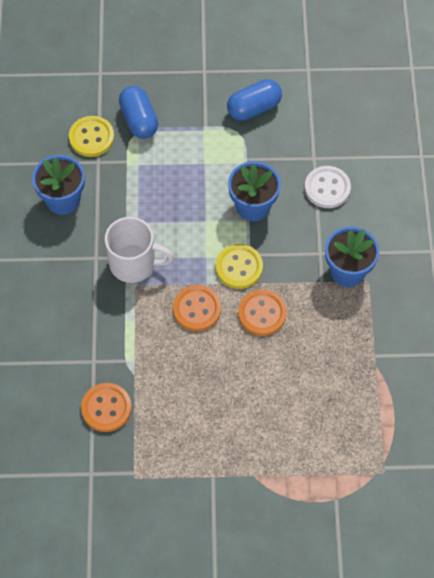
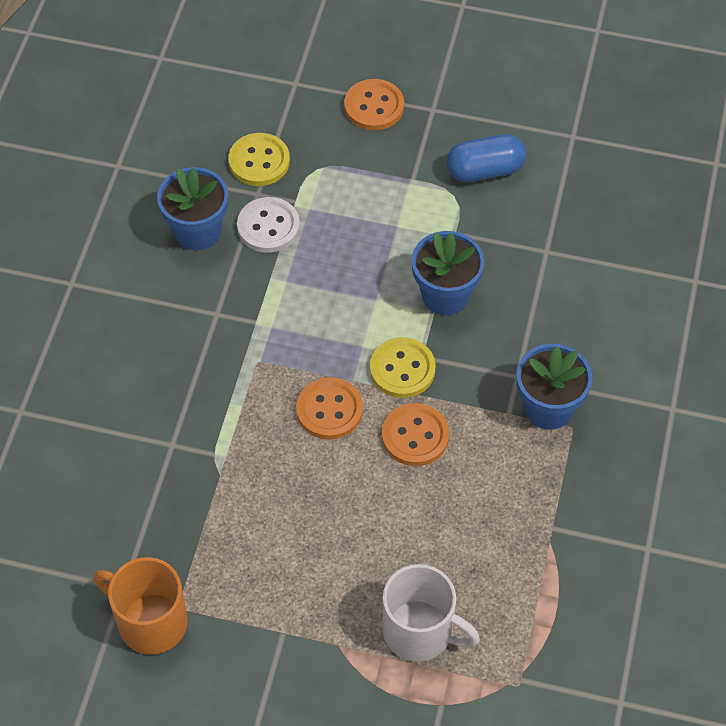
camera: 15 degrees right, 5 degrees down
(106, 408) = (170, 508): orange button -> orange button (374, 106)
(117, 493) = (150, 621): none -> orange mug
(134, 263) = (265, 333): white mug -> white mug (420, 631)
(139, 120) = (328, 153): blue capsule -> none
(327, 188) = (553, 294): white button -> white button (268, 226)

